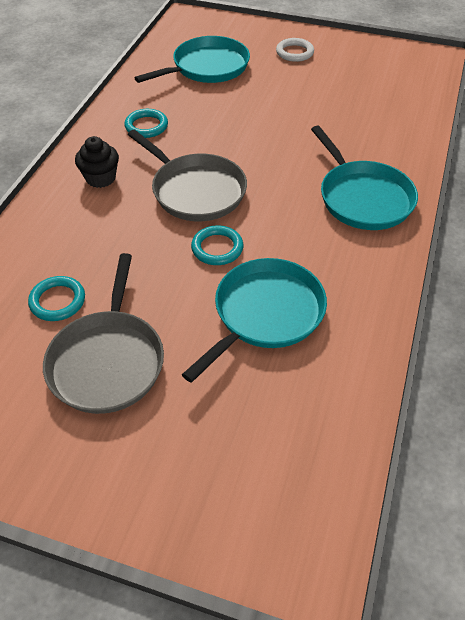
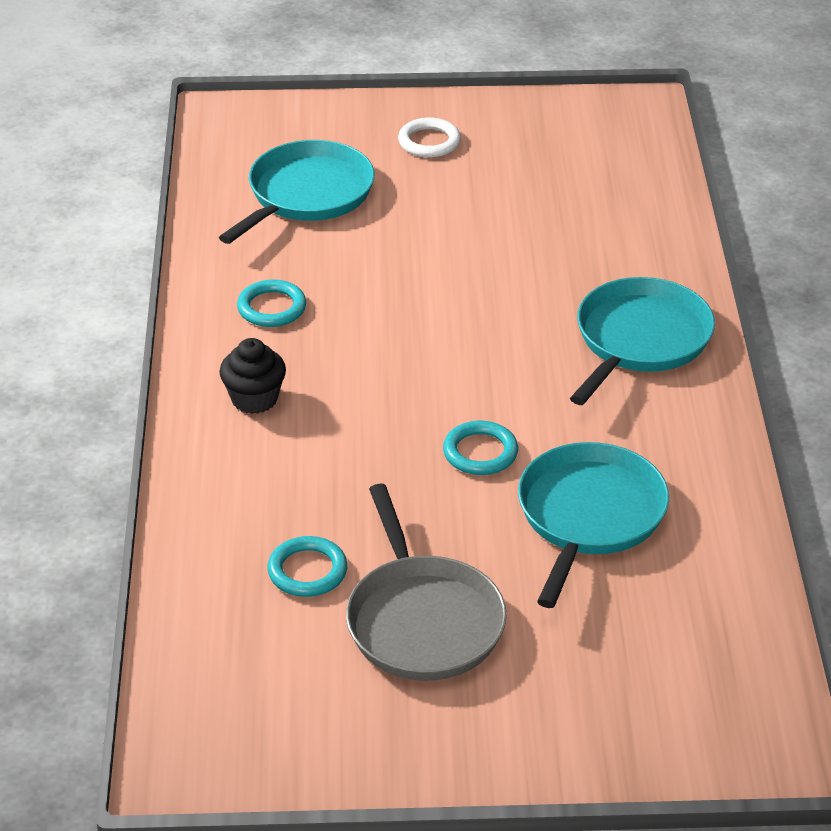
camera: 20 degrees left, 10 degrees down
(196, 191) = (404, 384): grey pan -> none
(363, 198) = (640, 340): turquoise pan -> turquoise pan turned 105 degrees counterclockwise

